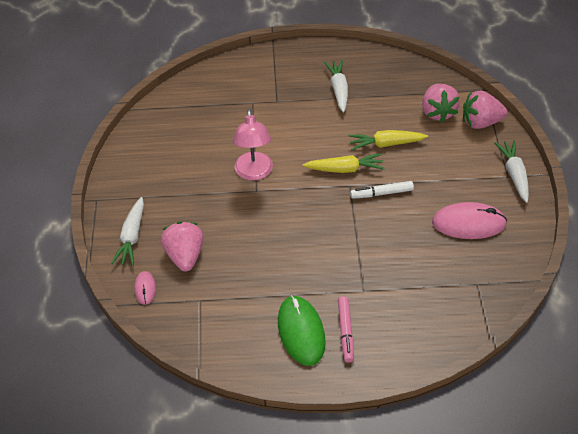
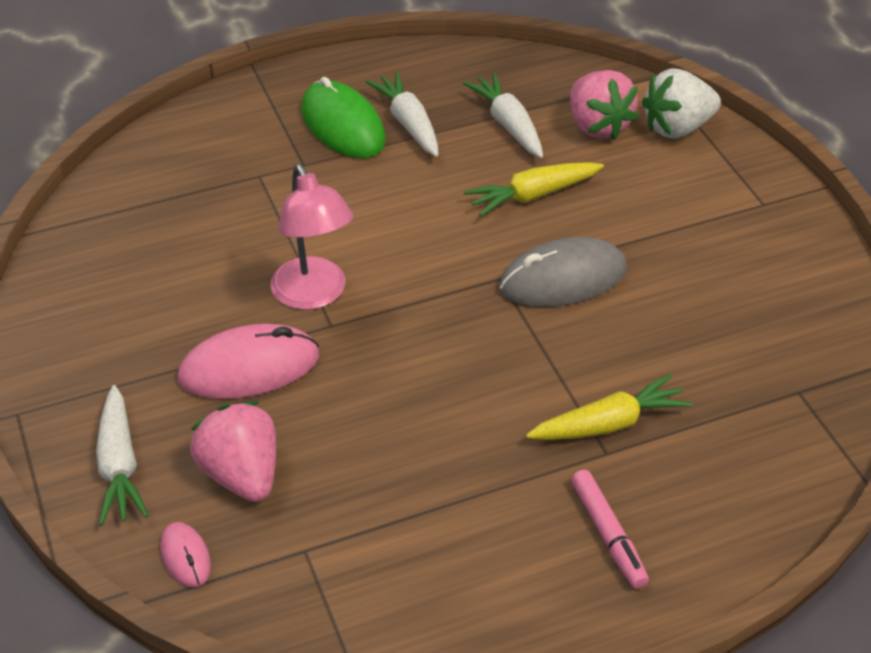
camera: 20 degrees left, 5 degrees down
(301, 332) = (526, 557): green mouse -> green mouse (343, 125)
(344, 169) = (479, 252): yellow carrot -> yellow carrot (608, 424)
(381, 193) = (563, 279): white marker -> grey mouse
(468, 223) = (736, 295): pink mouse -> pink mouse (249, 368)
(480, 122) = (677, 128): pink strawberry -> white strawberry
(514, 174) = (772, 199): white carrot -> white carrot (508, 125)

